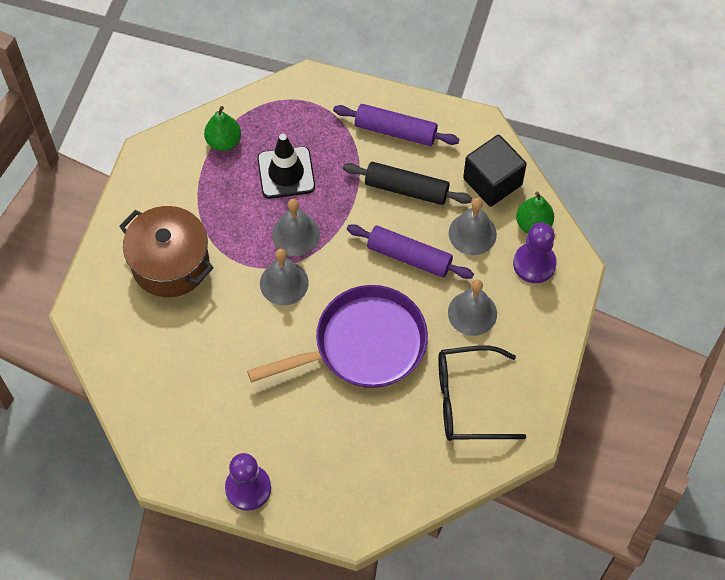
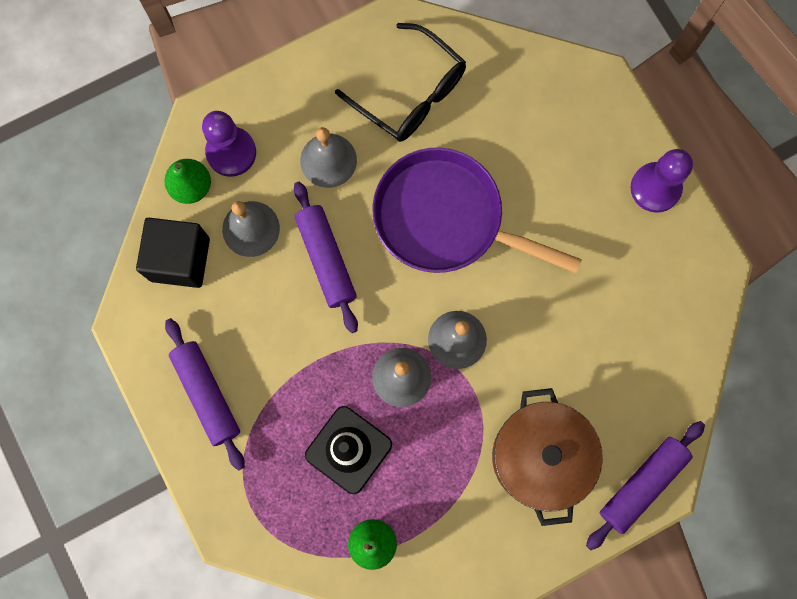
camera: 135 degrees left, 15 degrees up
(94, 302) = (642, 484): none -> purple rolling pin
(406, 189) = (260, 326): black rolling pin -> none

